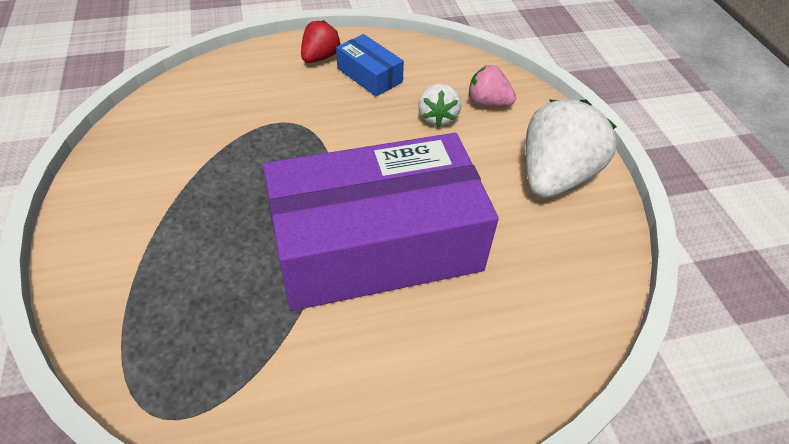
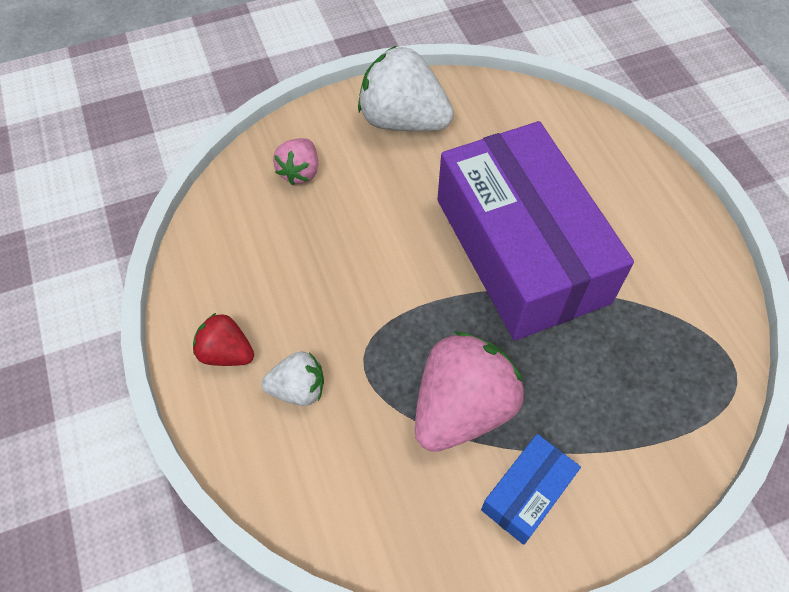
camera: 95 degrees left, 10 degrees up
(224, 173) = (462, 408): none -> pink strawberry
(369, 75) = (260, 290): blue box -> blue box (527, 493)
(437, 117) = (331, 215): white strawberry -> white strawberry (298, 389)

